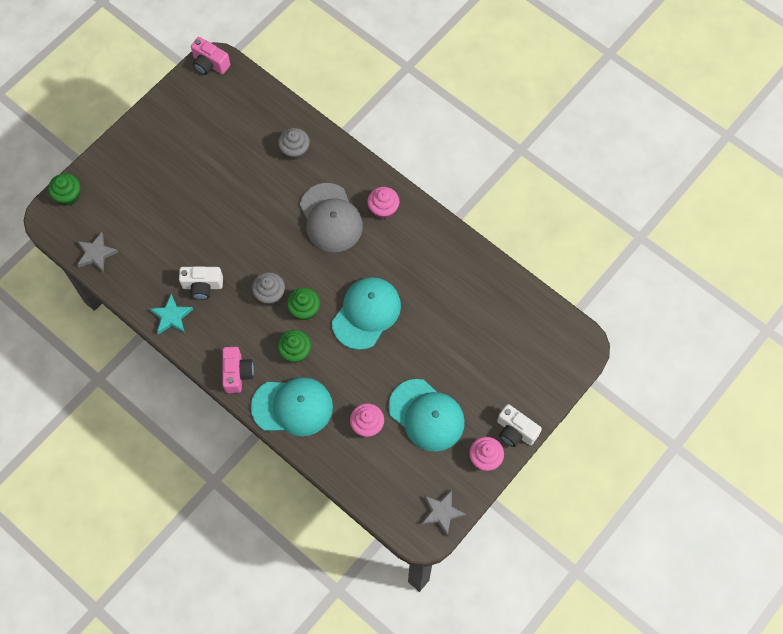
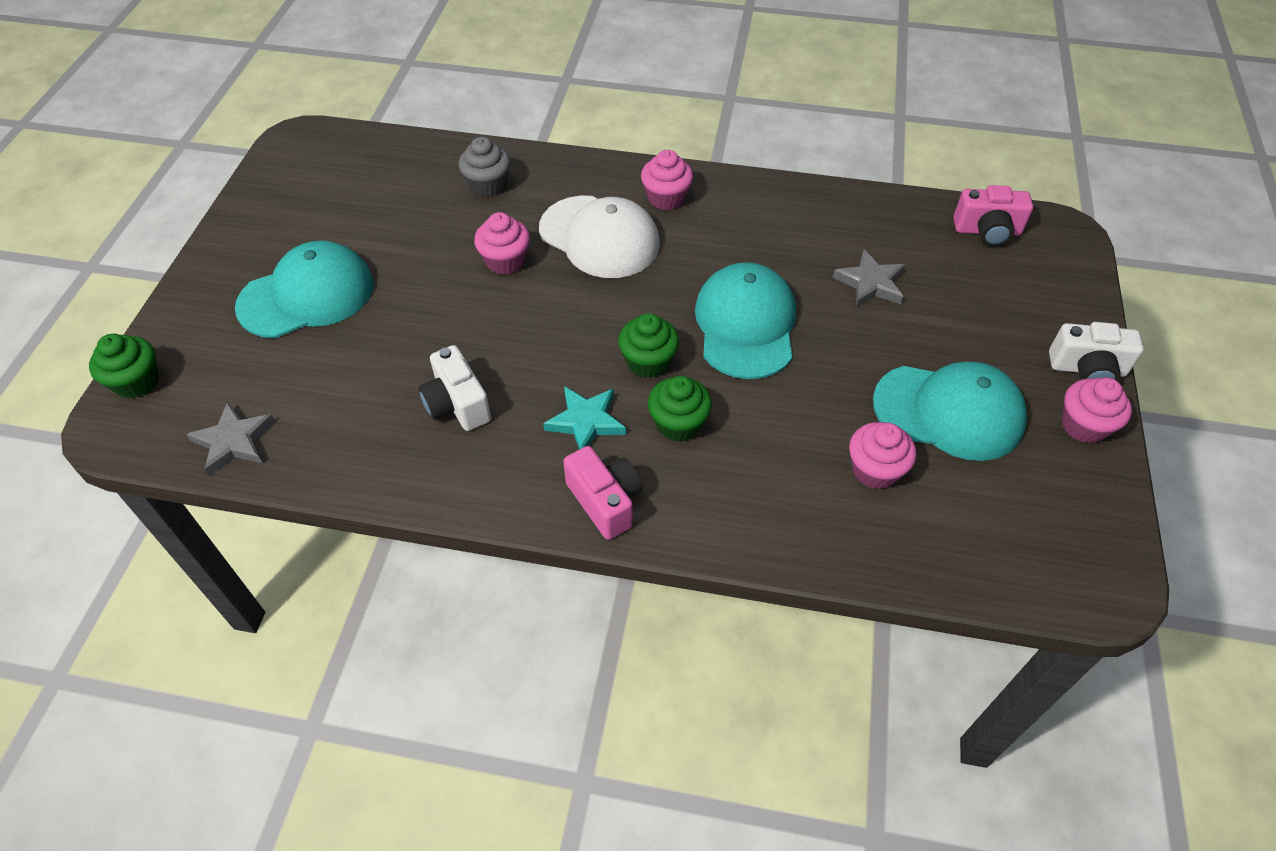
camera: 30 degrees left, 15 degrees down
(171, 316) = (430, 472): turquoise star -> turquoise star (586, 421)
(202, 286) = (457, 404): white camera -> white camera turned 90 degrees clockwise
(210, 64) = (293, 142): pink camera -> pink camera (987, 231)
(270, 294) = (578, 366): grey cupcake -> none
(273, 209) = (505, 261): none -> pink cupcake
(292, 407) = (736, 505): turquoise cap -> turquoise cap (307, 295)
(330, 218) = (599, 237): grey cap -> white cap
(442, 512) = (1101, 536): grey star -> grey star (870, 283)

